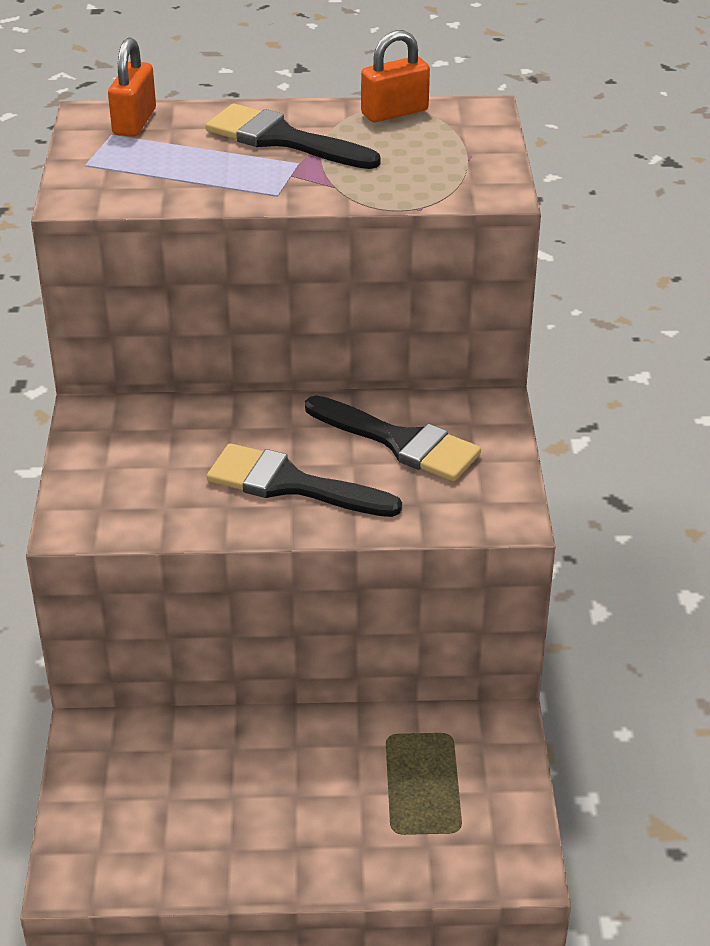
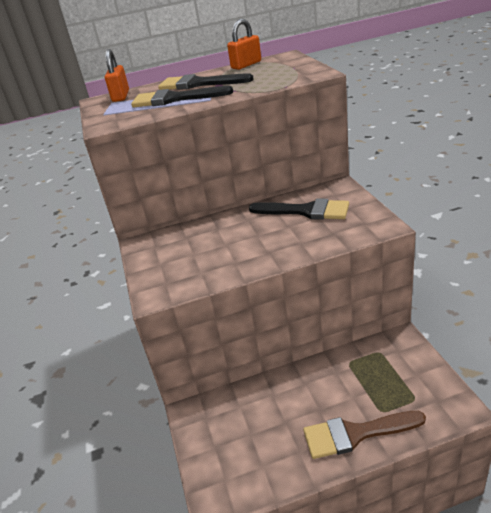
camera: 10 degrees left, 5 degrees down
(290, 484) = (262, 243): black brush -> black brush (174, 99)
(331, 851) = (355, 434): none -> brown brush

